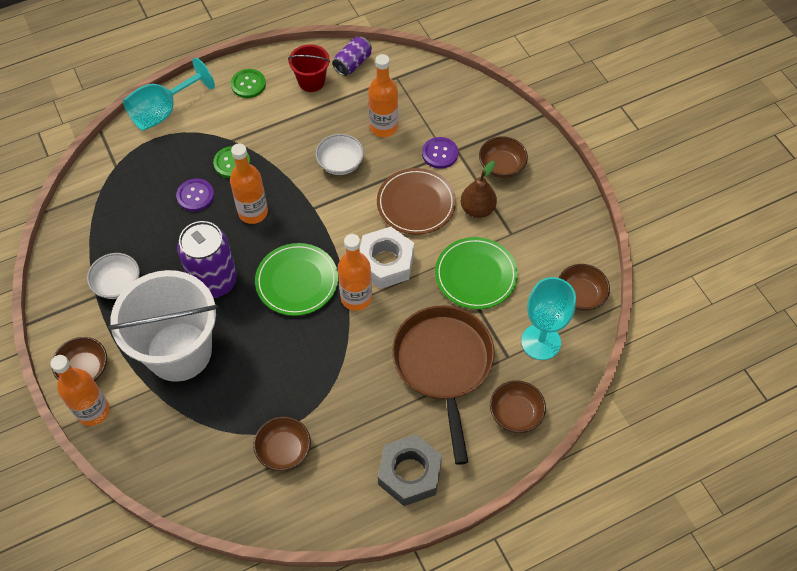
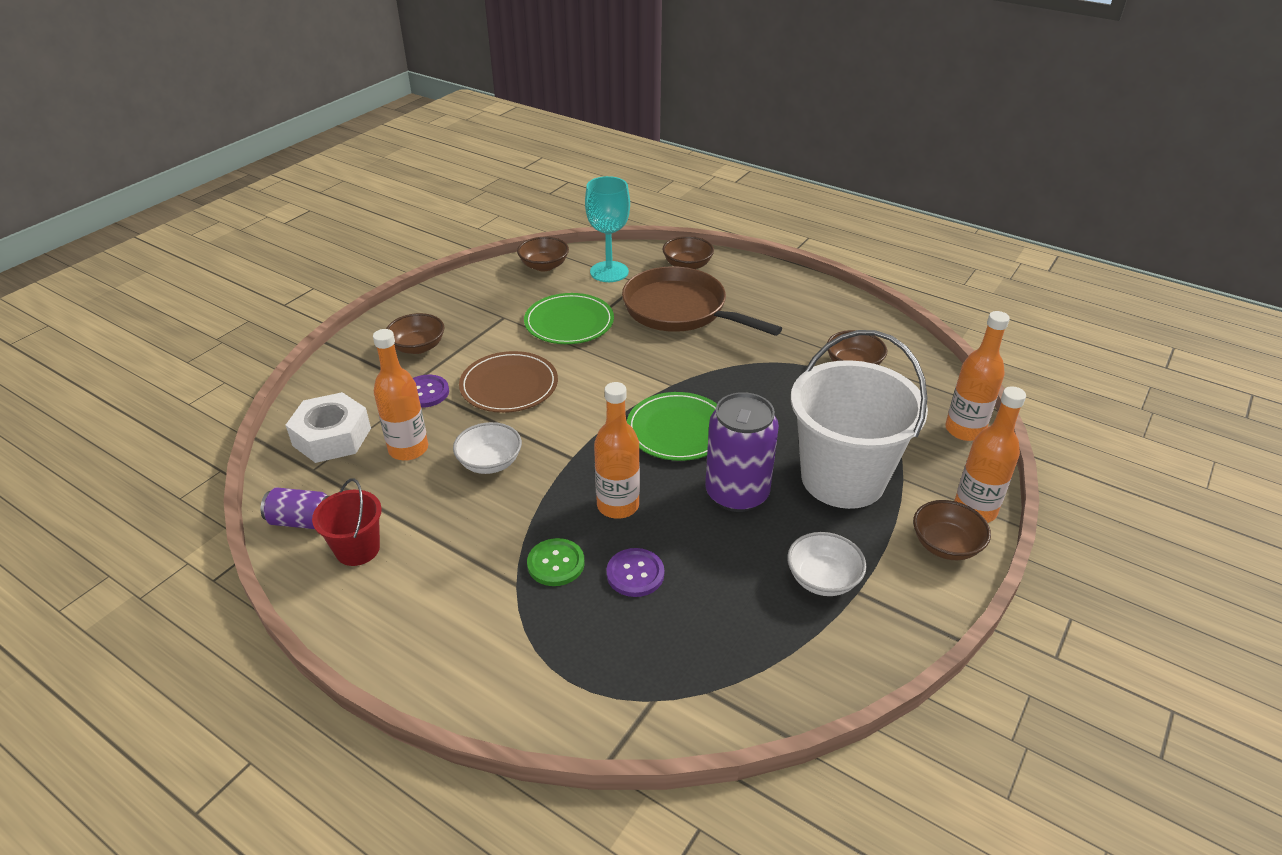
camera: 120 degrees left, 20 degrees down
(163, 111) = (510, 699): turquoise goblet -> none
(248, 84) = (397, 618): green button -> none
(356, 298) = (660, 382): orange bottle -> orange bottle (964, 430)
(386, 262) = (601, 379): white nut -> white nut (332, 437)
(409, 473) = (793, 296): grey nut -> none
(443, 365) = (680, 310): brown pan -> brown pan turned 75 degrees clockwise
(477, 209) = (487, 345): brown pear -> none

